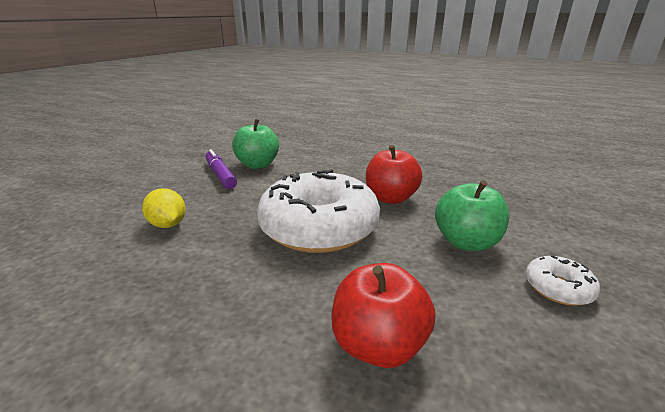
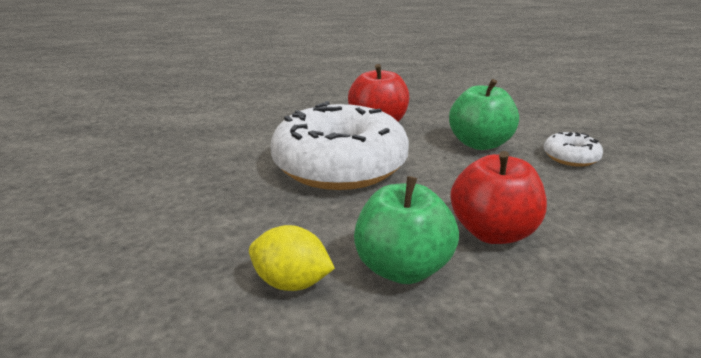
camera: 30 degrees left, 0 degrees up
(168, 224) = (160, 209): yellow lemon -> yellow lemon (291, 283)
(220, 175) = (152, 144): purple marker -> none
(257, 165) = (187, 123): green apple -> green apple (402, 268)

